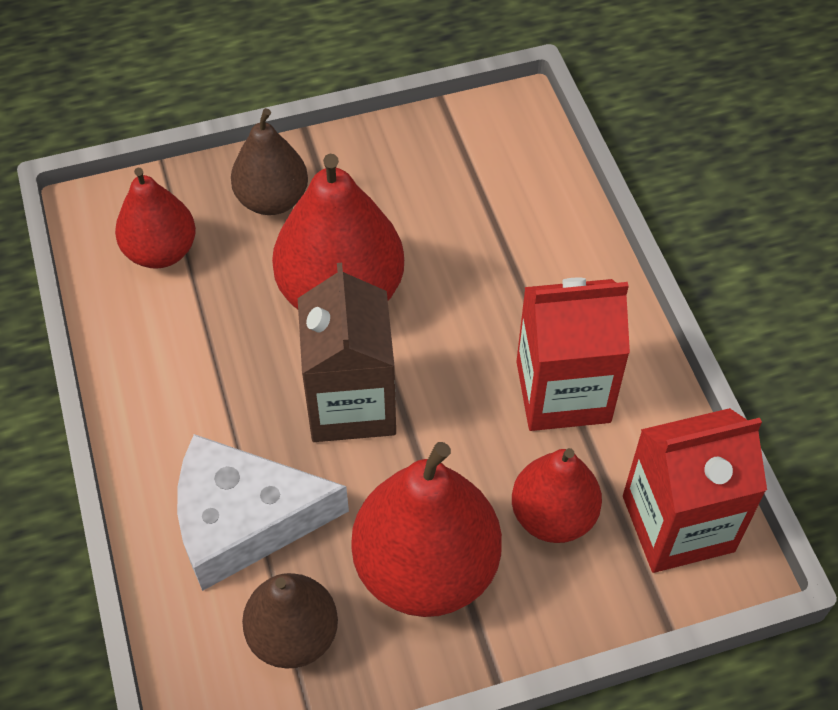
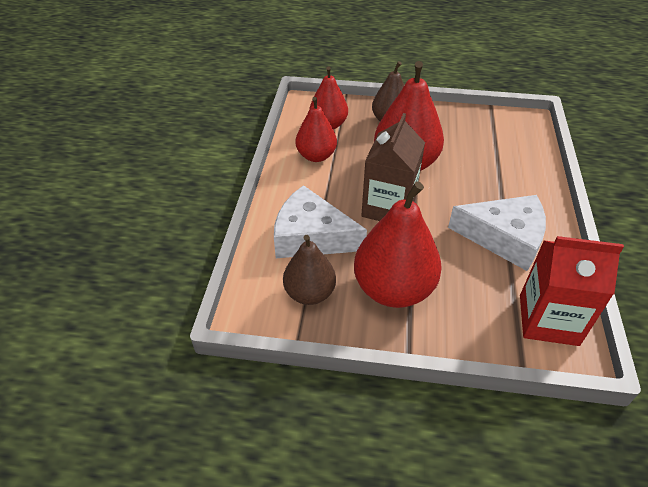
camera: 25 degrees right, 10 degrees down
(553, 516) = (475, 290): red pear -> red pear (316, 156)
(563, 391) = (504, 238): red carton -> white cheese

